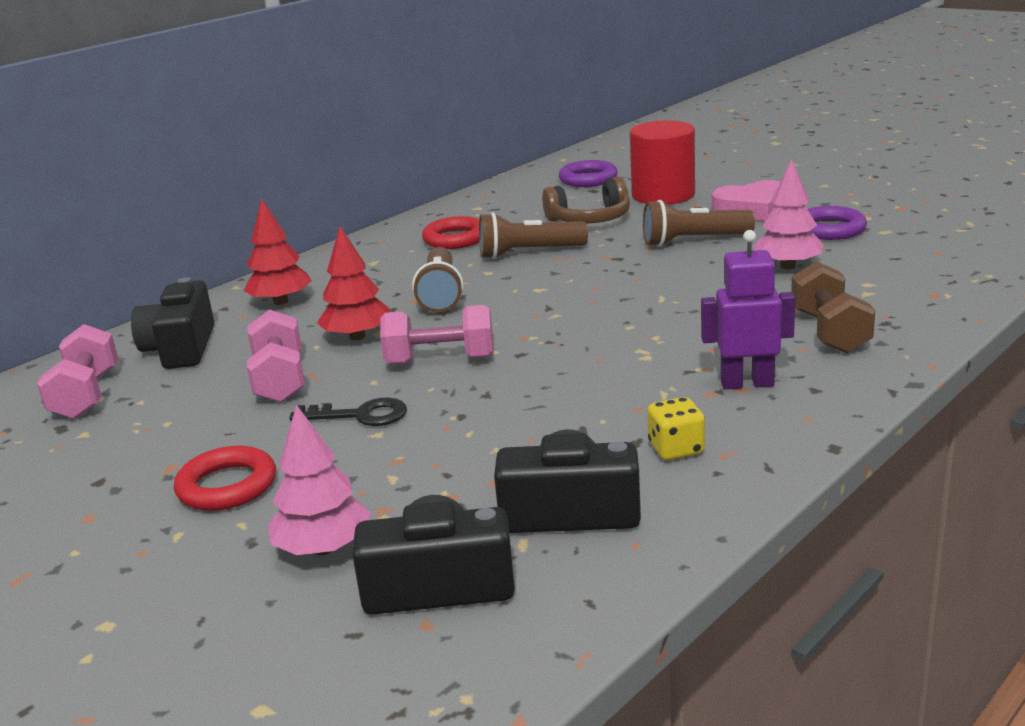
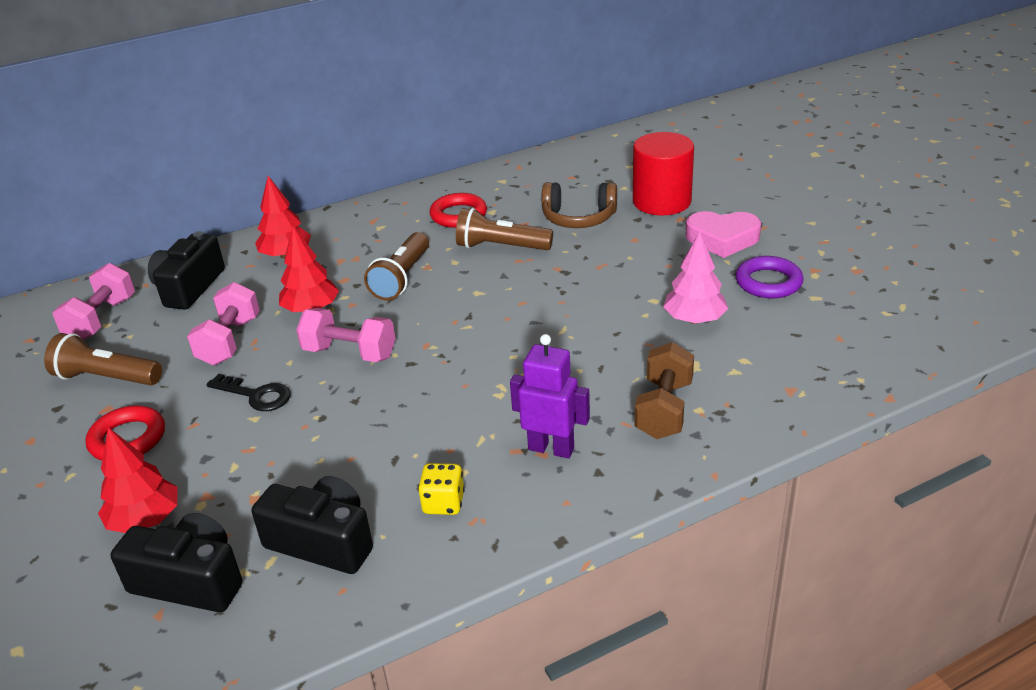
camera: 20 degrees right, 10 degrees up
(324, 548) = (145, 520): pink tree -> red tree
(588, 179) = (615, 166): purple ring -> none
(693, 241) = (641, 267): brown flashlight -> brown flashlight (106, 378)

